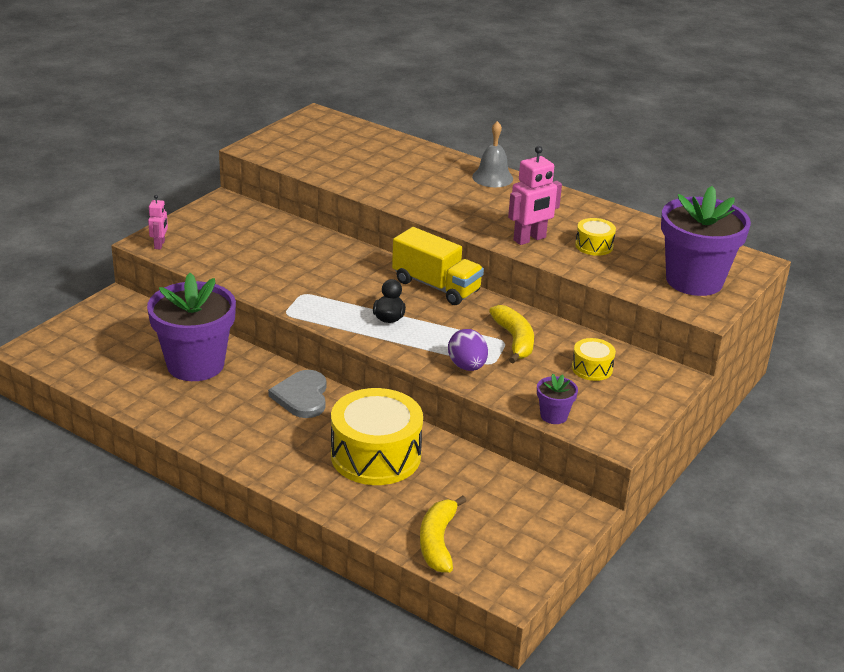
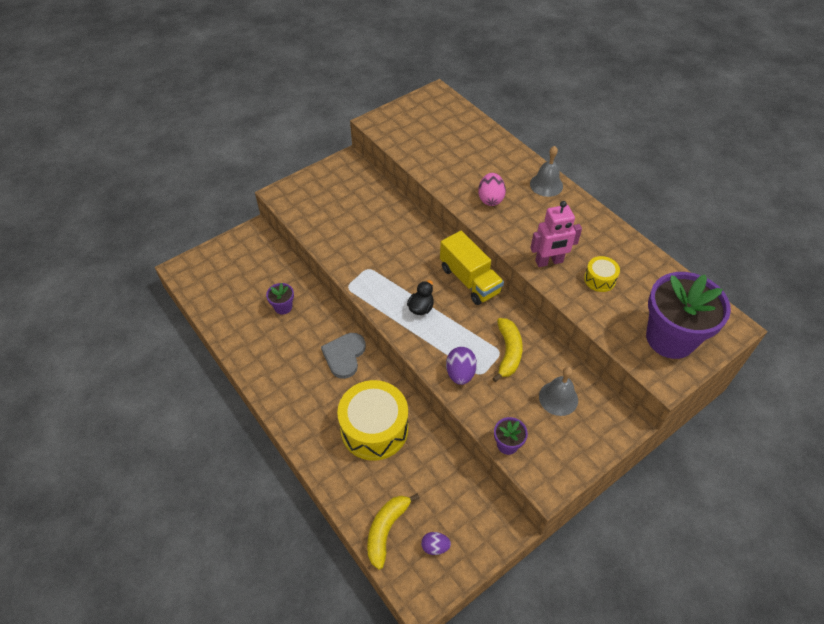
camera: 20 degrees right, 20 degrees up
(160, 245) = (286, 198): pink robot -> none
(195, 365) = (283, 307): purple flower pot -> purple flower pot, size x0.43
(433, 197) = (490, 199): none -> pink egg
(505, 544) = (435, 547): none -> purple egg
(592, 368) = (558, 398): yellow drum -> grey bell

